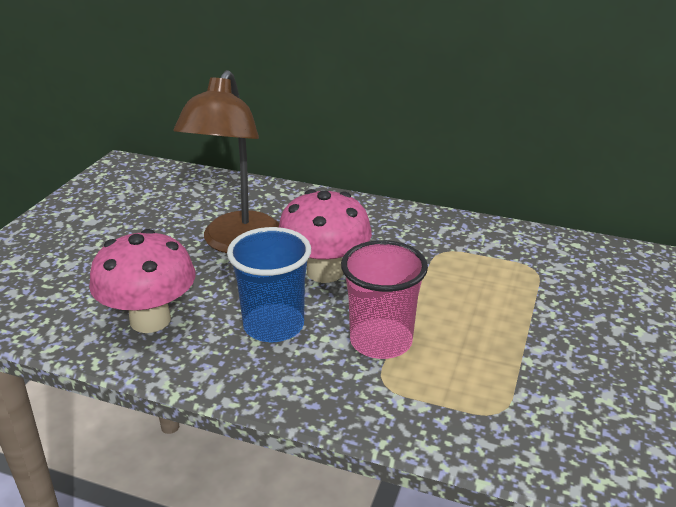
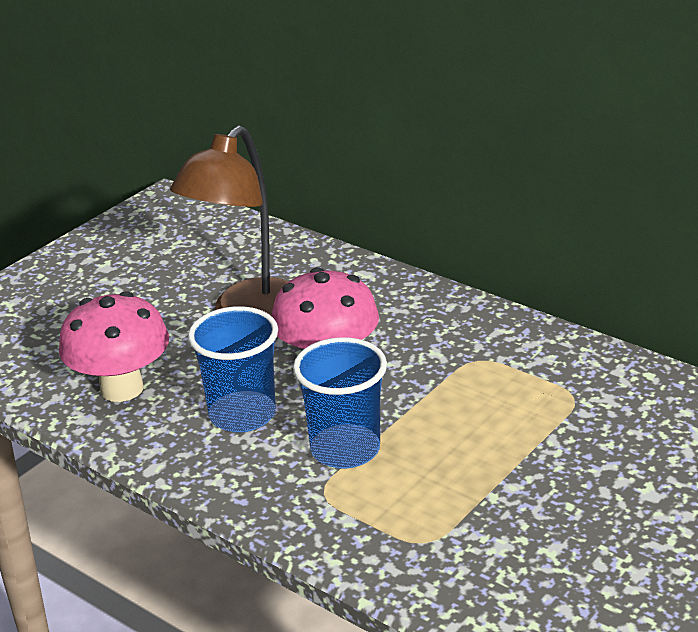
camera: 20 degrees right, 0 degrees up
(381, 341) = (345, 449): pink cup -> blue cup

